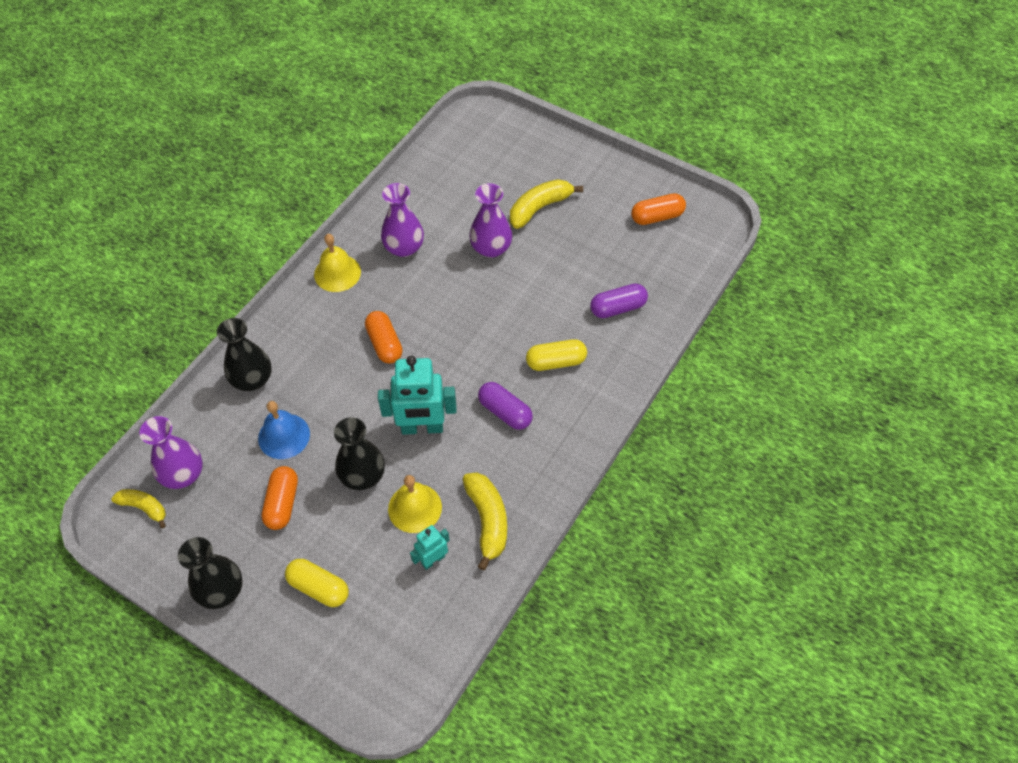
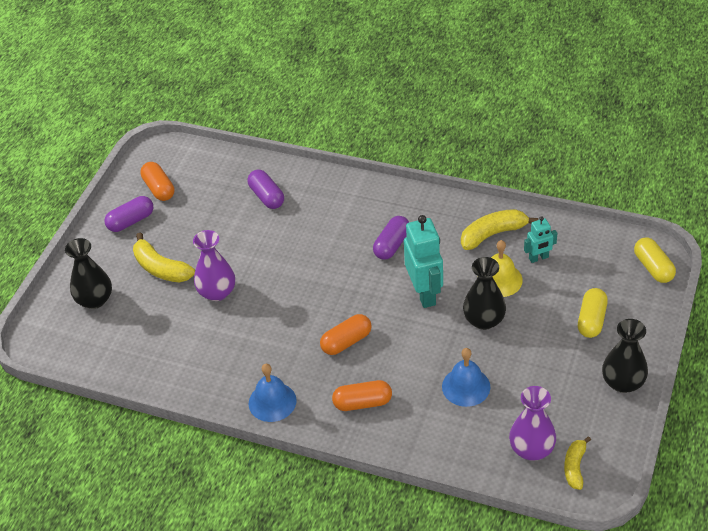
camera: 100 degrees left, 10 degrees down
(252, 379) = (415, 430): black vase -> black vase (95, 300)
(282, 503) = (530, 367): orange capsule -> orange capsule (362, 403)
(337, 273) = (272, 402): yellow bell -> blue bell
(404, 248) = (229, 357): purple vase -> none
(433, 560) = (538, 258): turquoise robot -> turquoise robot turned 60 degrees counterclockwise
(556, 362) = (333, 224): yellow capsule -> yellow capsule (653, 267)
(614, 190) = (131, 221): none -> purple capsule

